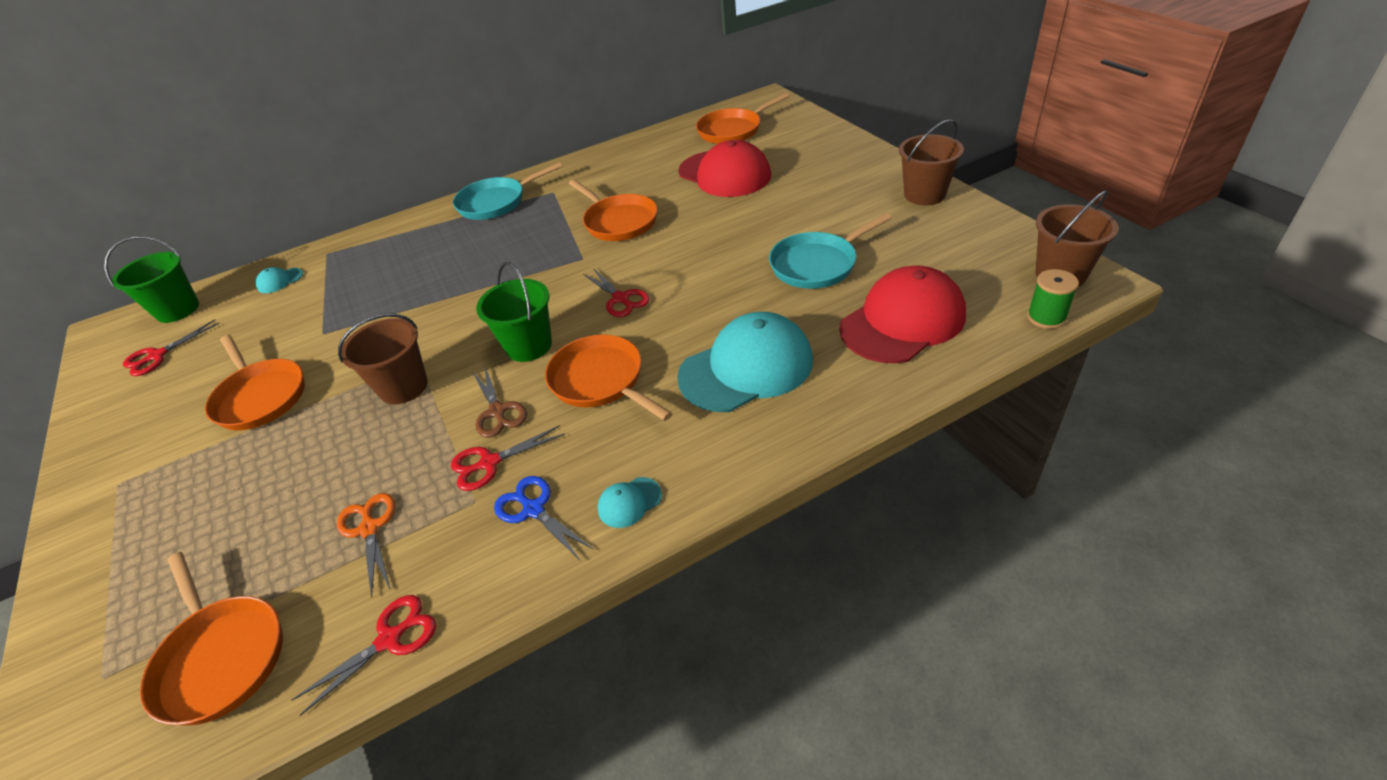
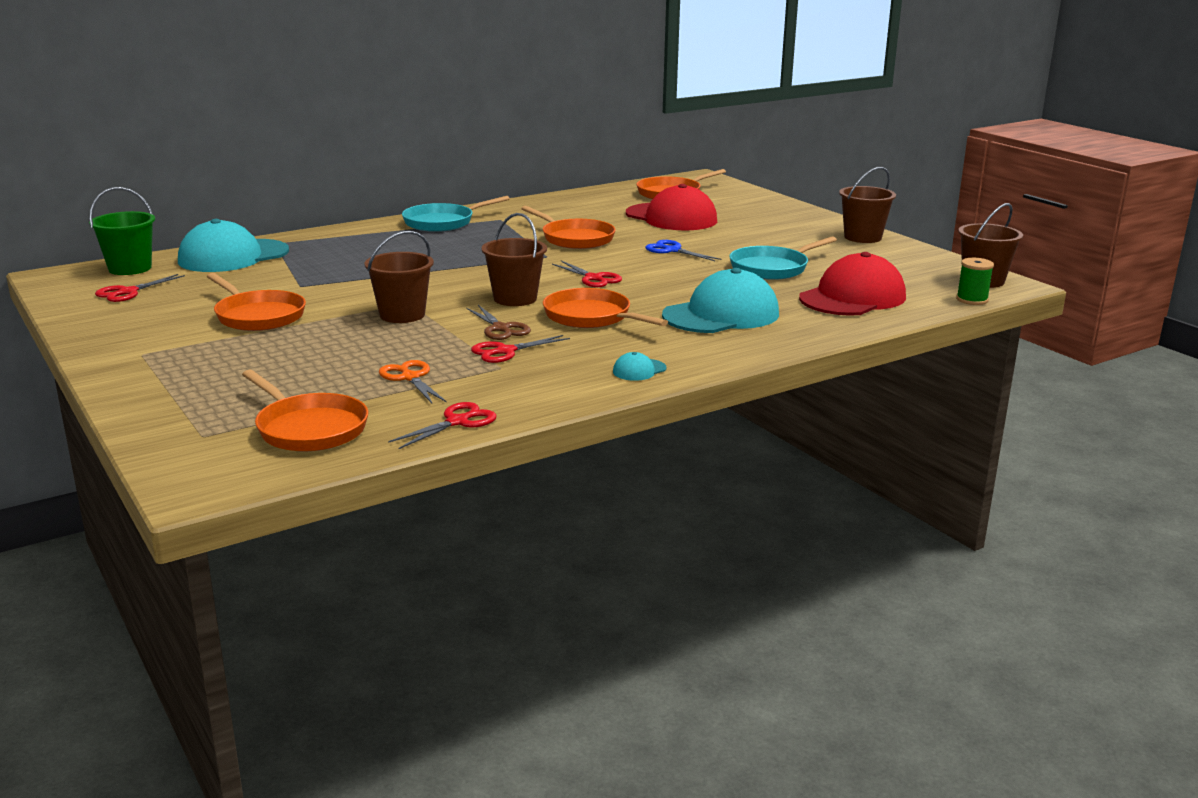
camera: 10 degrees left, 20 degrees down
(280, 281) = (233, 256): turquoise cap -> turquoise cap, size x2.43
(529, 346) = (515, 298): green bucket -> brown bucket
(534, 510) = (556, 372): blue scissors -> blue scissors (672, 250)

